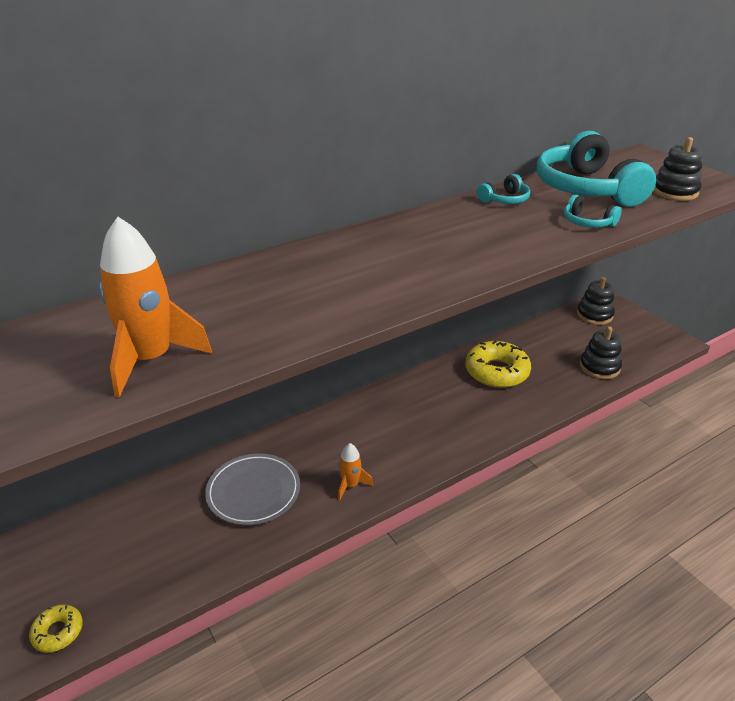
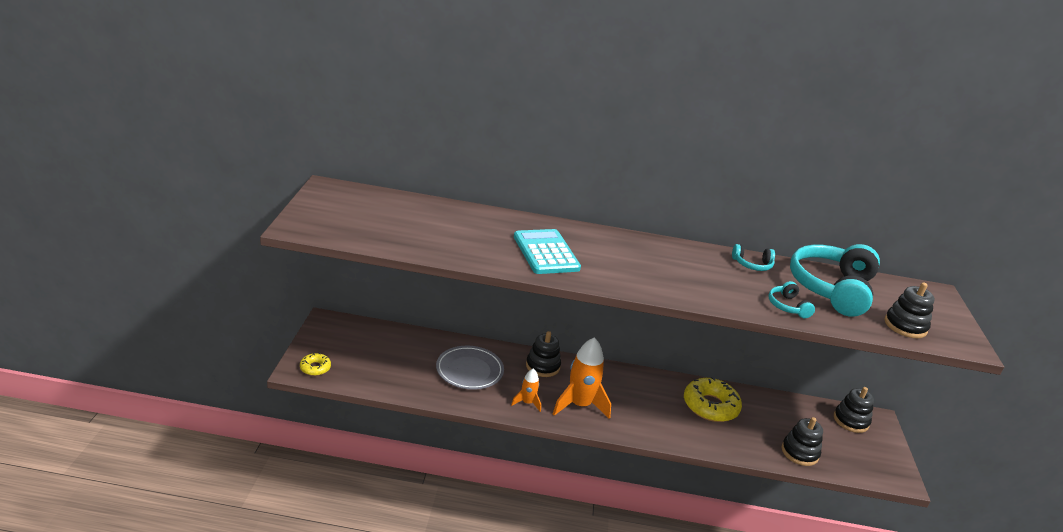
camera: 35 degrees right, 5 degrees down
(151, 360) = (421, 237): orange rocket -> orange rocket (579, 405)
(320, 433) = (542, 366): none -> black stacking toy
(321, 293) = (546, 253): none -> turquoise calculator

